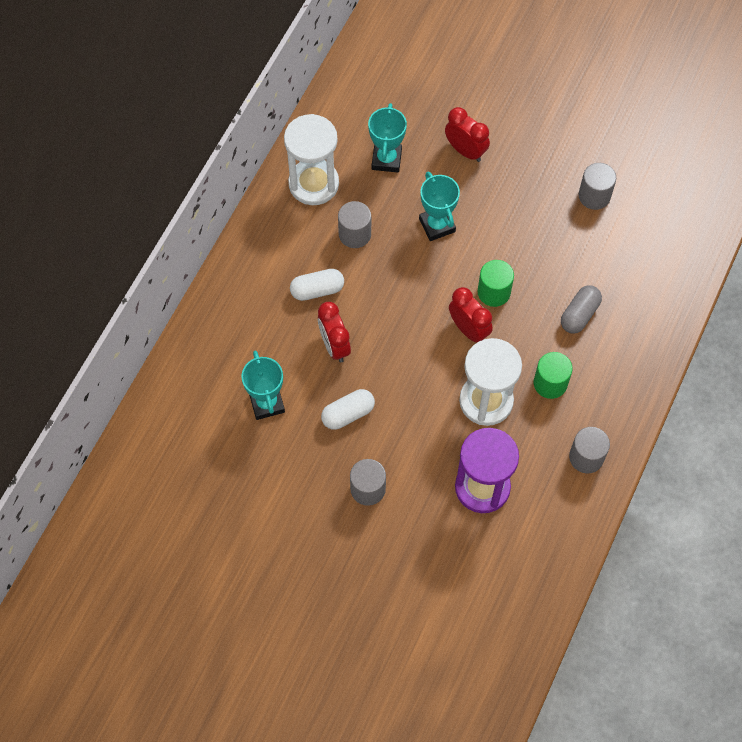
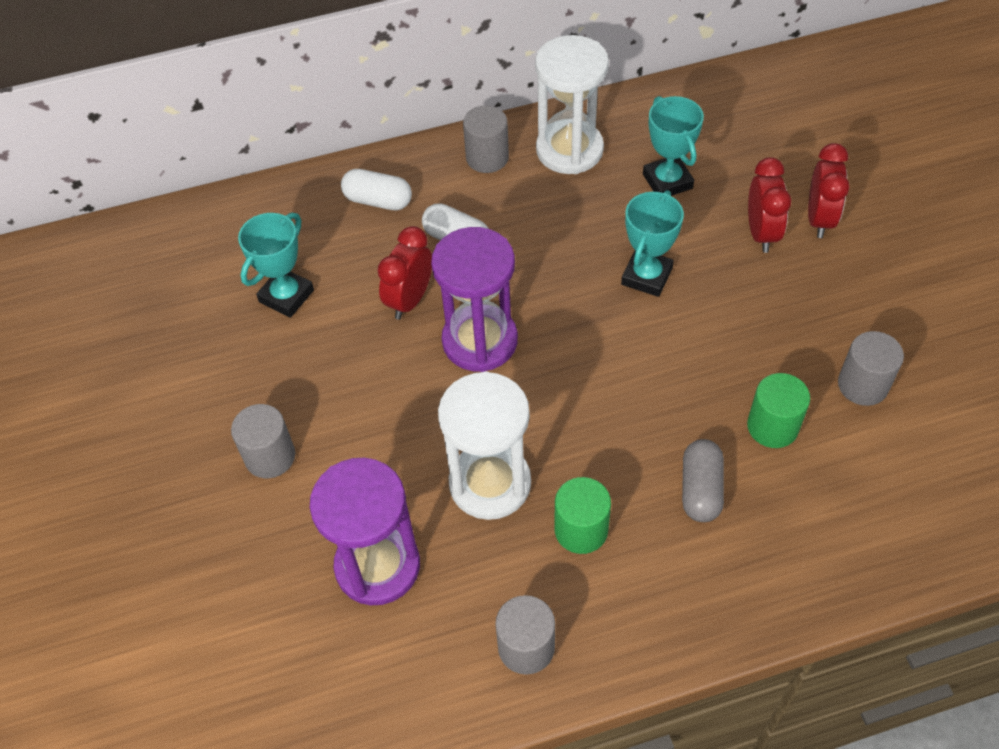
camera: 50 degrees right, 10 degrees down
(348, 414) = (343, 370): white capsule -> white capsule (378, 200)
(355, 234) = (554, 220): grey cylinder -> grey cylinder (487, 158)
(386, 159) = (667, 181): turquoise trophy -> turquoise trophy turned 75 degrees counterclockwise
(396, 335) = (480, 341): none -> purple hourglass
(469, 329) = (559, 398): red clock -> red clock (819, 219)
(494, 292) = (630, 385): green cylinder -> green cylinder (772, 426)
(579, 314) = (700, 489): grey capsule -> grey capsule turned 75 degrees counterclockwise

